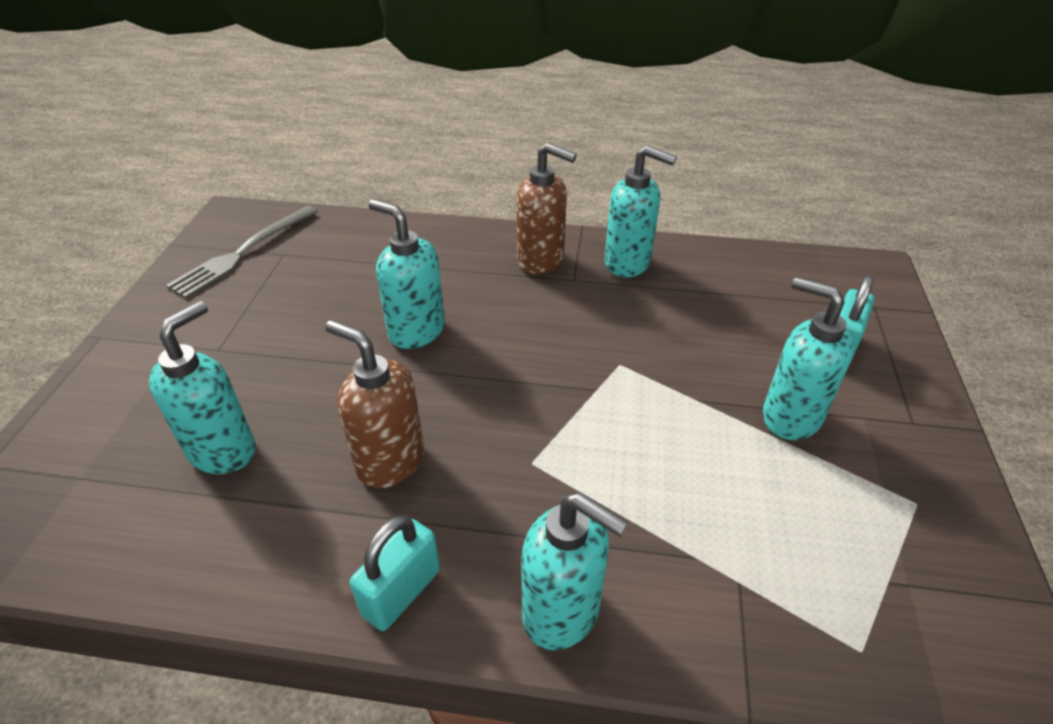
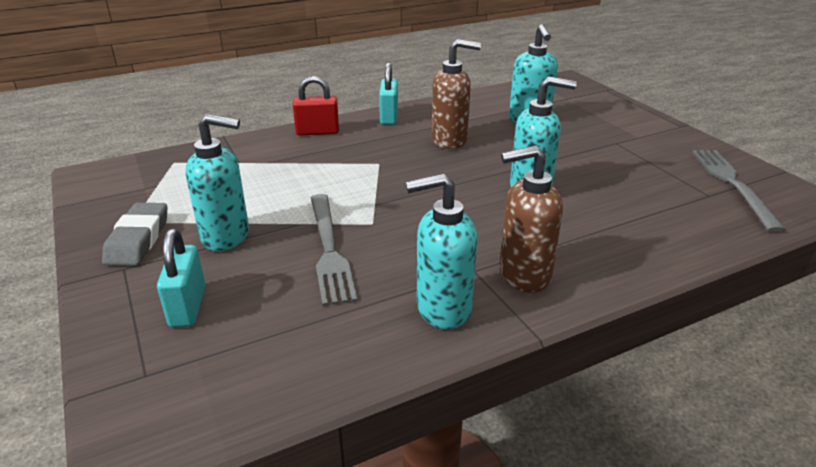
camera: 145 degrees right, 10 degrees down
(562, 612) = (317, 132): turquoise soap dispenser -> red padlock
(685, 351) = (329, 250): none -> grey fork
(902, 461) = (138, 239): none -> grey eraser

